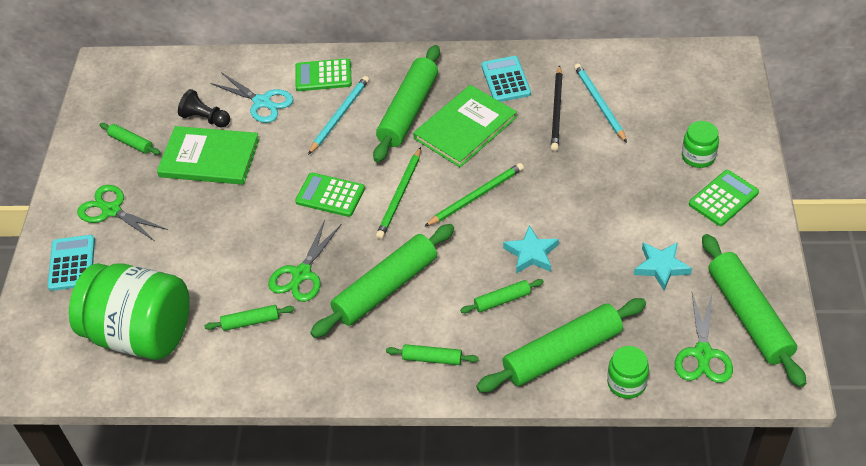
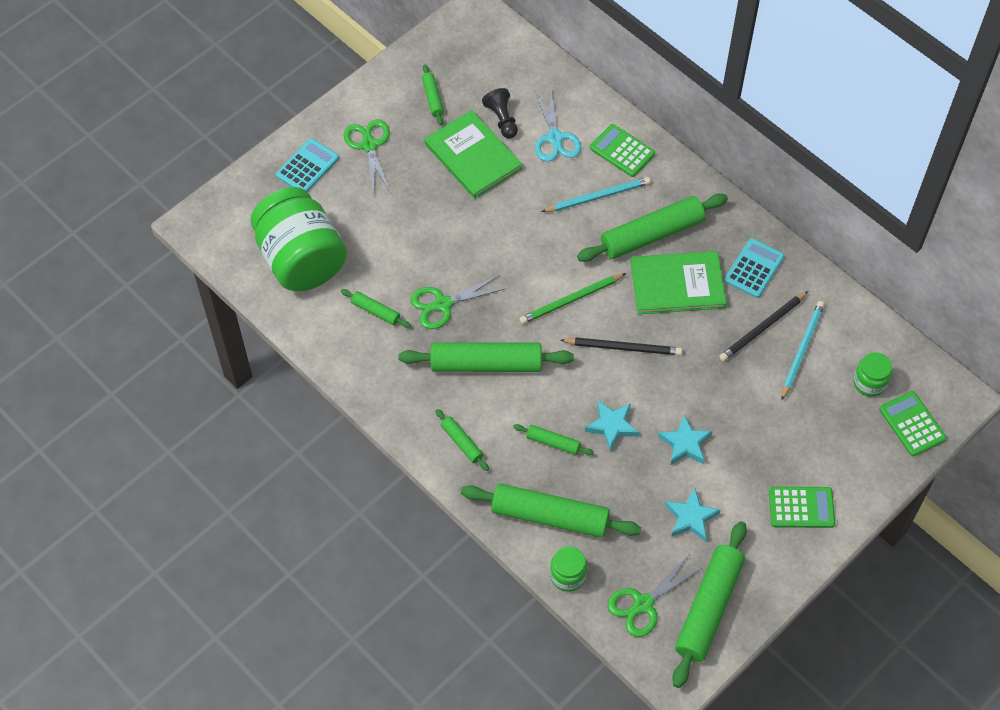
camera: 40 degrees right, 10 degrees up
(330, 195) = (523, 258): green calculator -> green calculator (912, 424)
(476, 196) = (623, 347): green pencil -> black pencil
(596, 223) = (685, 444): none -> turquoise star
(698, 156) = (824, 458): green jar -> green jar (869, 383)

